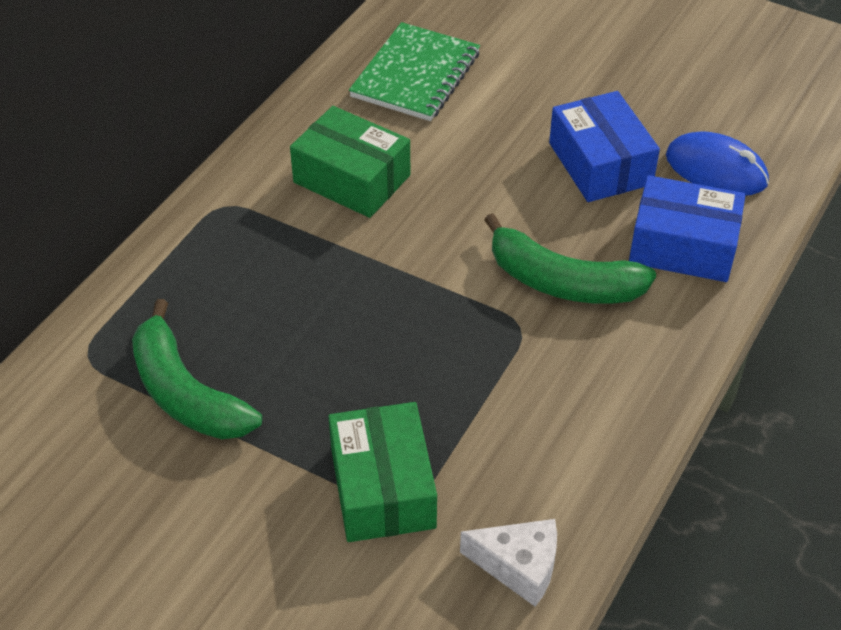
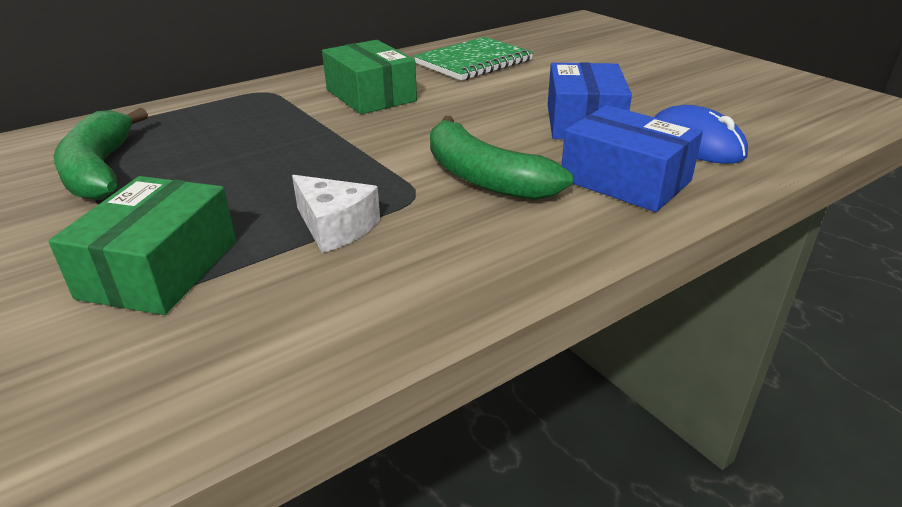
camera: 25 degrees right, 15 degrees down
(519, 566) = (204, 379): white cheese -> white cheese (335, 227)

